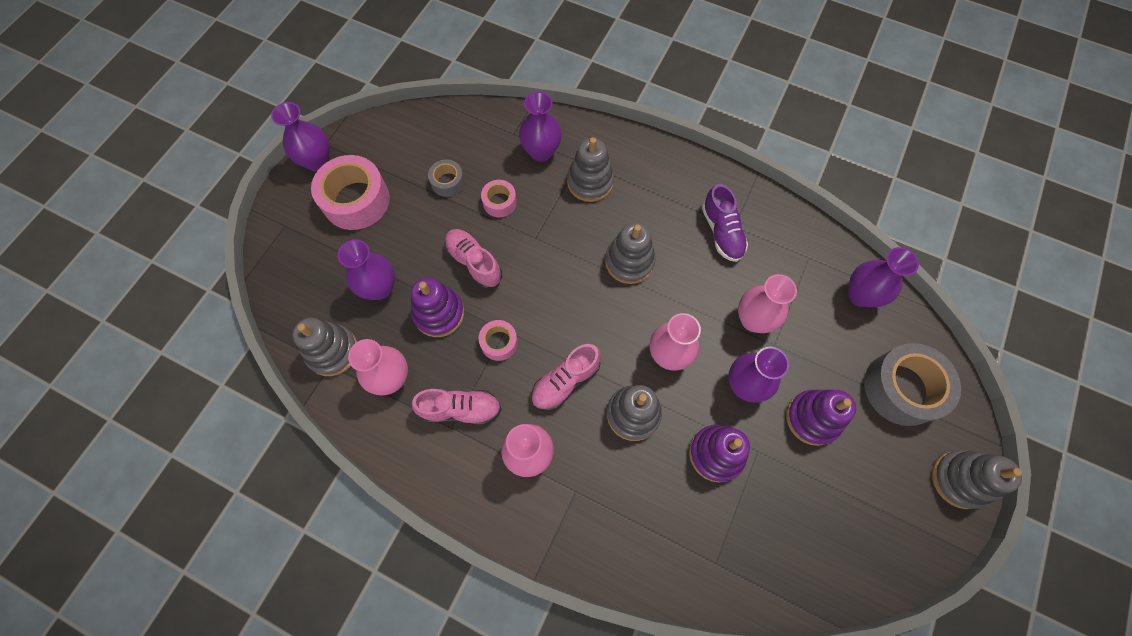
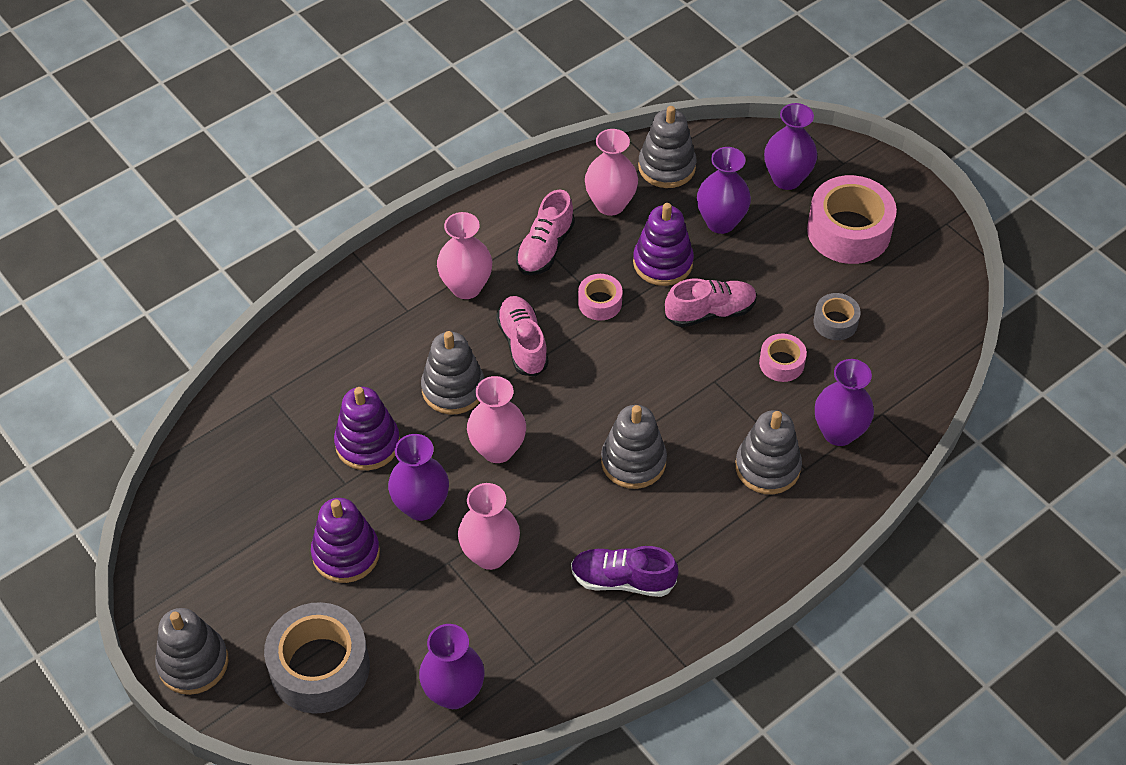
camera: 115 degrees right, 15 degrees down
(317, 161) = (922, 210): purple vase -> purple vase (786, 179)

